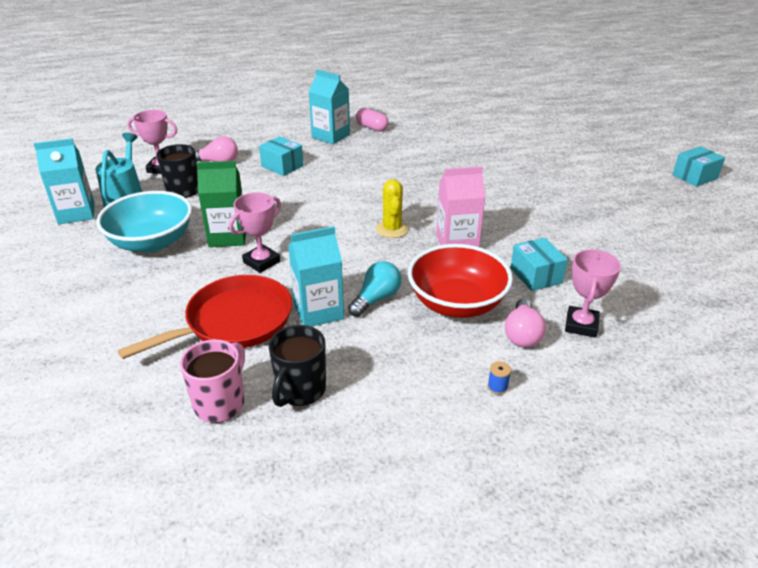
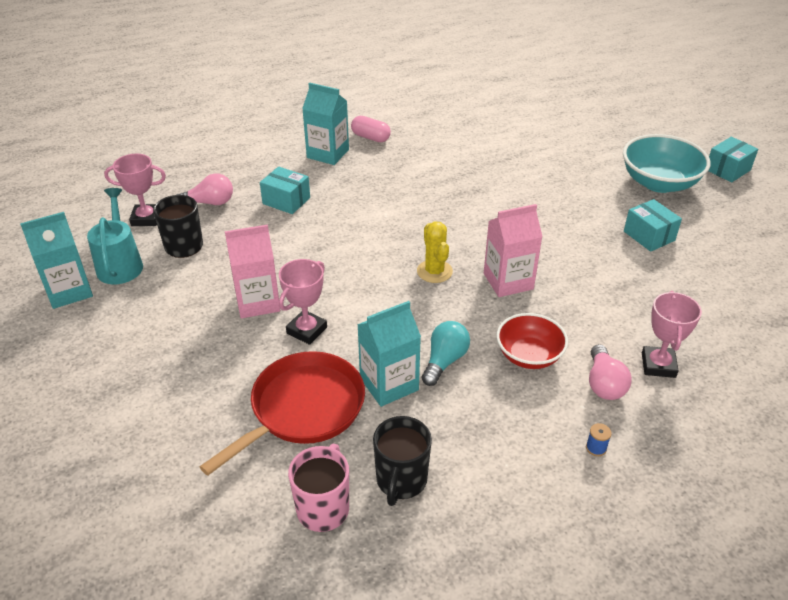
camera: 10 degrees left, 5 degrees up
(151, 242) = (173, 319): turquoise bowl -> turquoise bowl (659, 183)
(228, 236) = (257, 302): green carton -> pink carton
(457, 303) = (529, 355): red bowl -> red bowl, size x0.66
(536, 275) = (599, 312): turquoise box -> turquoise box (649, 236)

